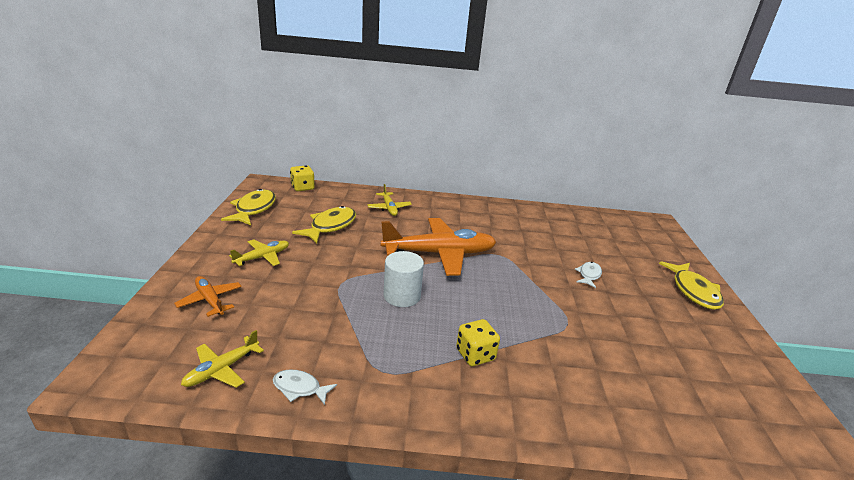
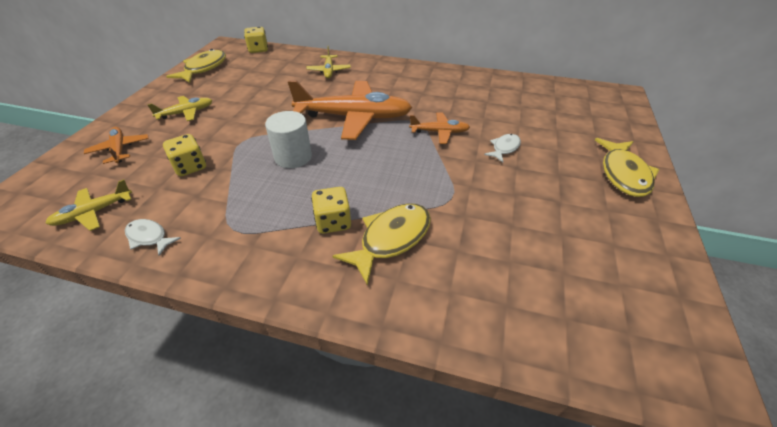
camera: 15 degrees right, 15 degrees up
(301, 313) = (190, 167): none -> yellow dice
(330, 226) = (263, 86): yellow fish -> yellow fish (391, 239)
(525, 263) = (439, 132): none -> orange plane

